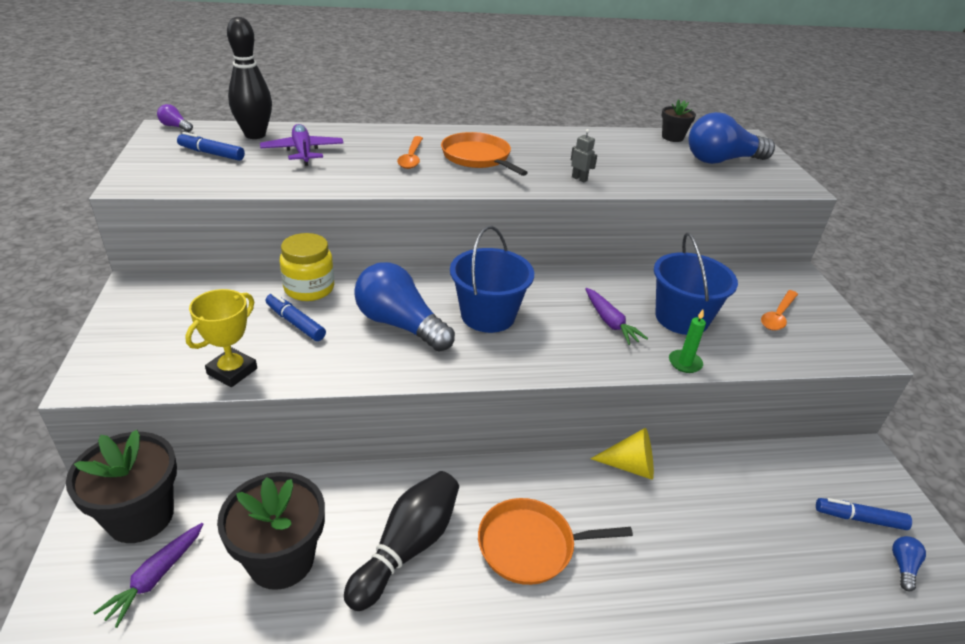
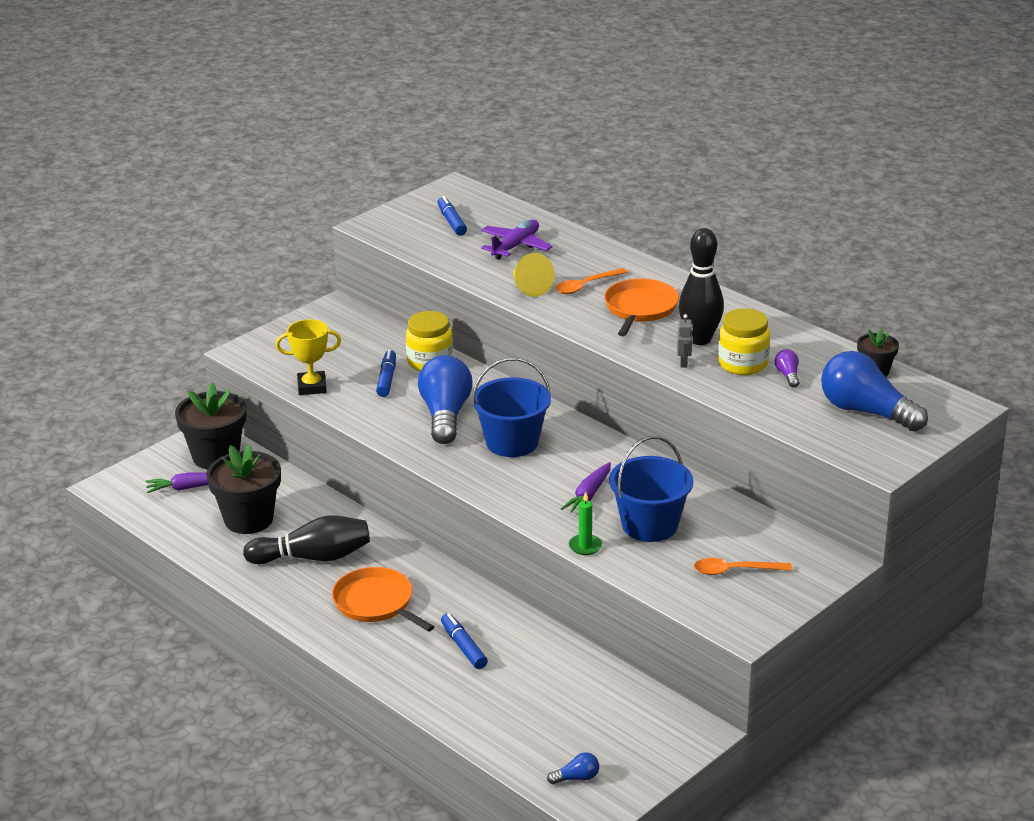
camera: 55 degrees right, 5 degrees down
(175, 127) = (464, 187): purple light bulb -> purple light bulb (787, 375)
(255, 135) = (507, 217): black bowling pin -> black bowling pin (699, 339)
(609, 164) = (743, 364): none -> yellow jar
(630, 466) = (510, 615): yellow cone -> yellow cone (529, 287)
(859, 519) = (605, 745): blue marker -> blue marker (463, 647)

